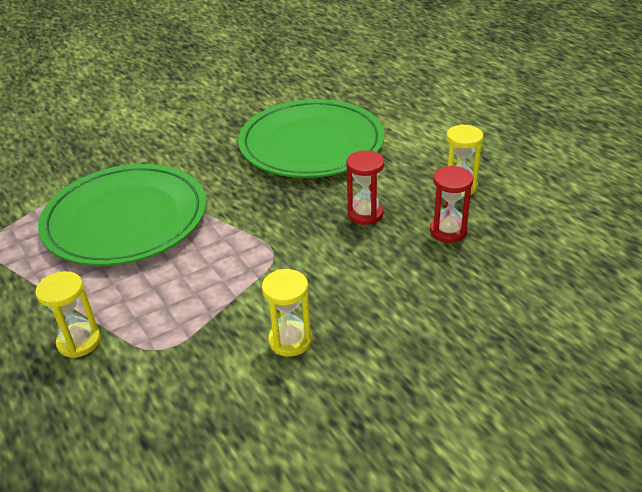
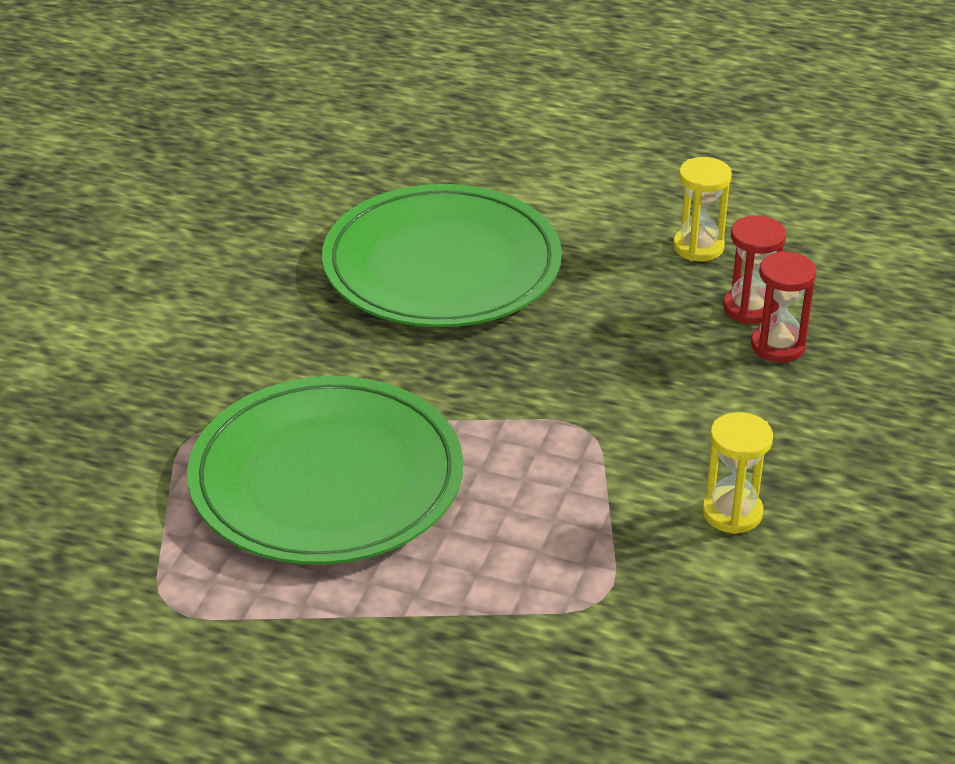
camera: 40 degrees left, 0 degrees up
(79, 342) = (492, 645): yellow hourglass -> none
(365, 214) = (631, 330): red hourglass -> red hourglass (778, 346)

